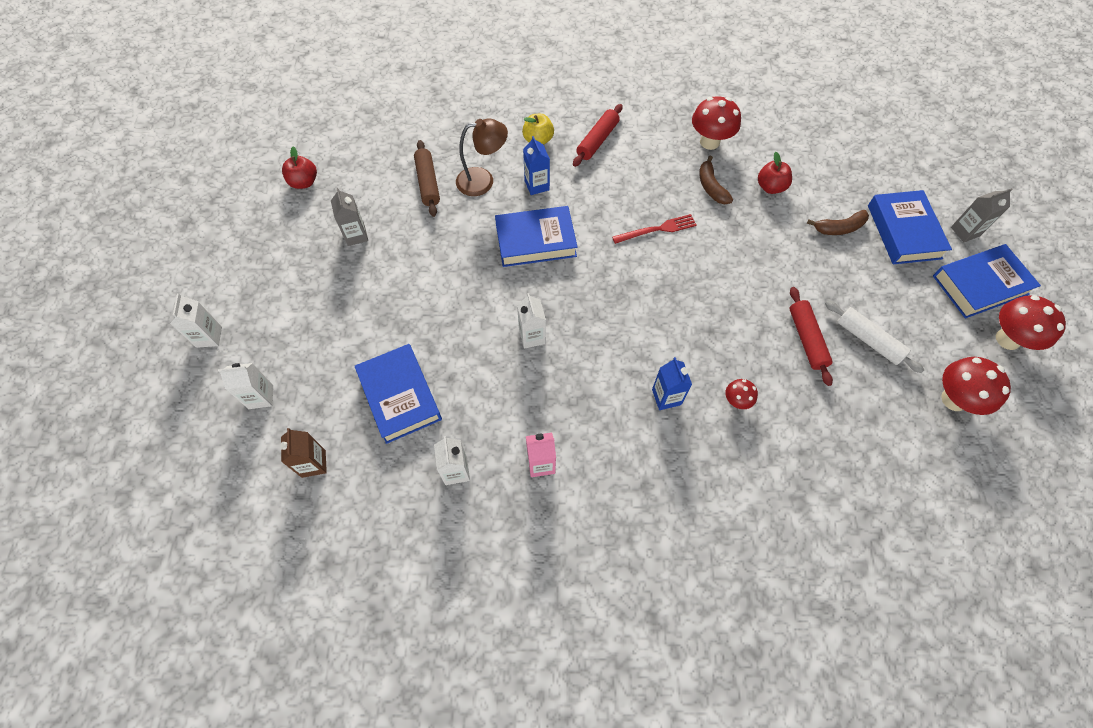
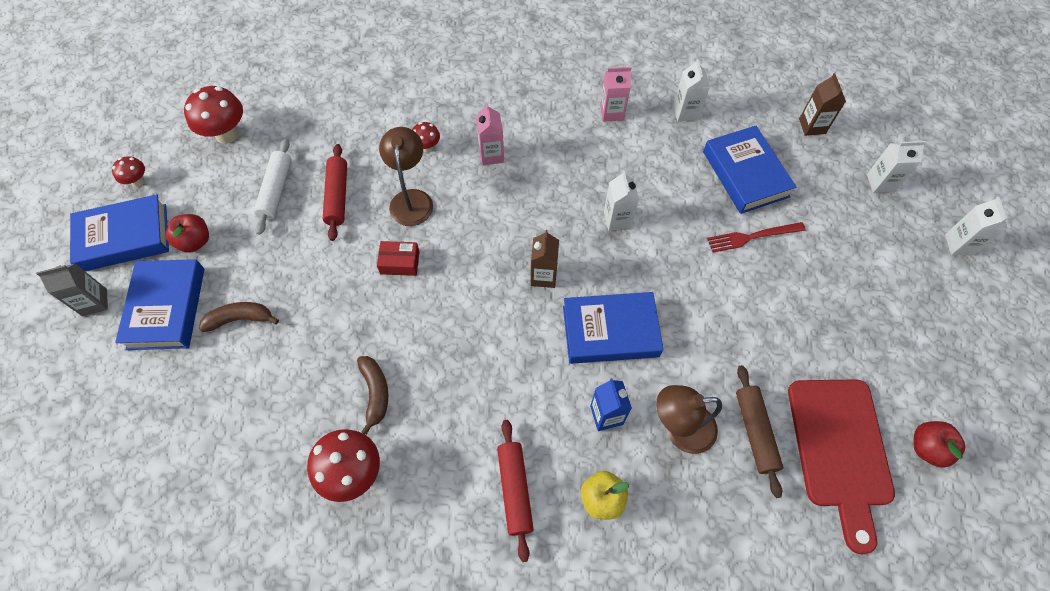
camera: 175 degrees left, 0 degrees up
(356, 235) = (833, 356): grey carton -> none
(368, 177) = (839, 449): none -> red cutting board
(596, 280) = (543, 276): none -> brown carton
(597, 140) = (515, 490): red rolling pin -> red rolling pin turned 45 degrees counterclockwise
(657, 229) = (460, 335): red fork -> red fork (752, 237)
(666, 397) = (491, 155): blue carton -> pink carton
(725, 281) = (400, 262): none -> red box
(734, 342) = (411, 199): none -> brown lamp
(770, 187) = (298, 386): red apple -> red apple (195, 241)
(868, 340) = (276, 190): white rolling pin -> white rolling pin turned 45 degrees clockwise
(1007, 339) = (138, 181): red mushroom -> red mushroom, size x0.54

